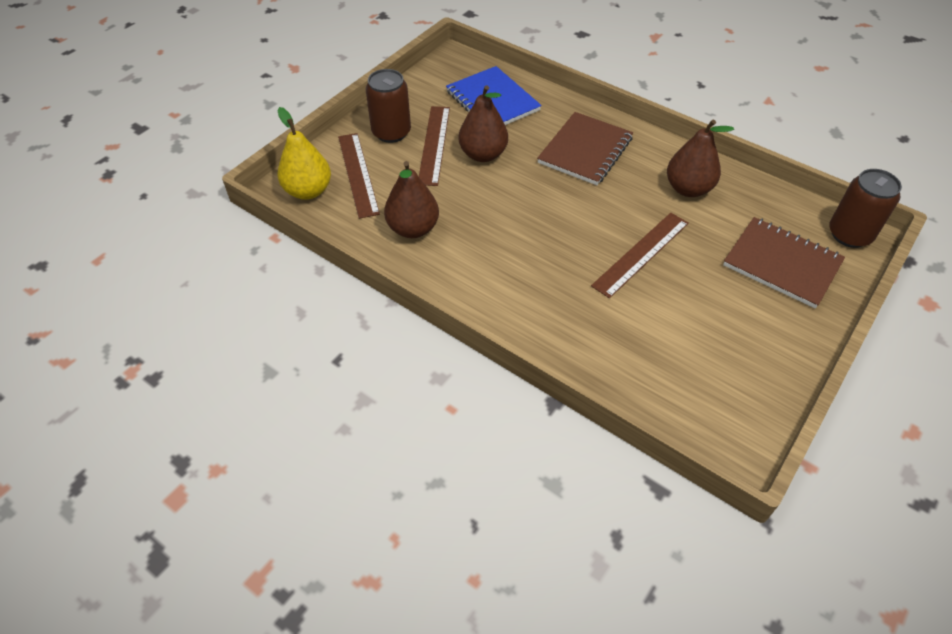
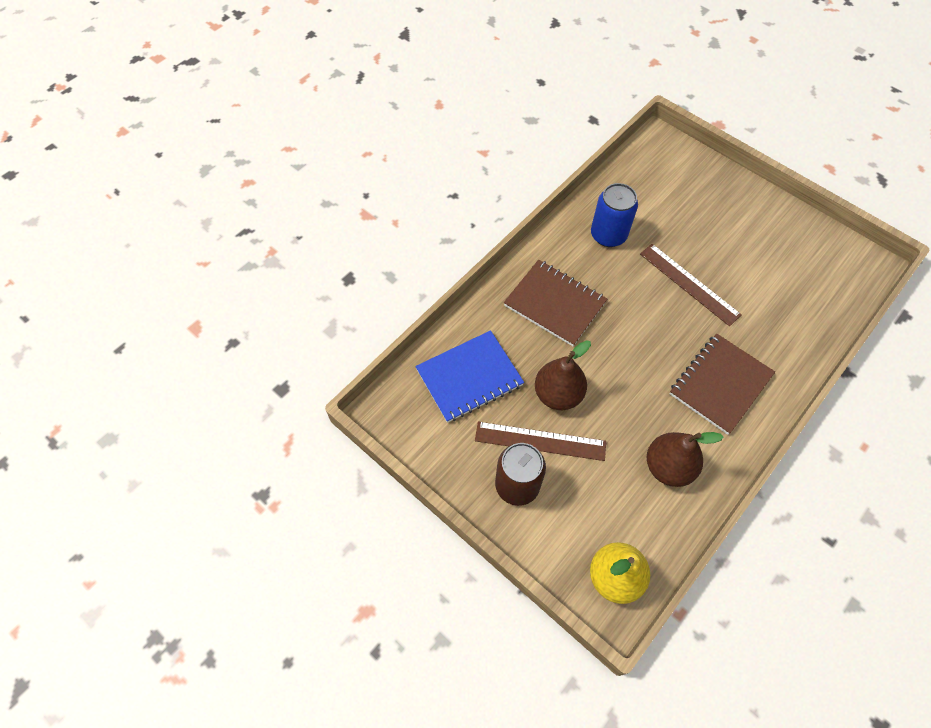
camera: 85 degrees left, 10 degrees up
(358, 174) = (587, 522): brown ruler -> none
(688, 189) = (608, 235): brown pear -> blue can
(782, 264) = (693, 194): brown notebook -> brown notebook (720, 384)
(849, 234) = (659, 146): brown can -> none

